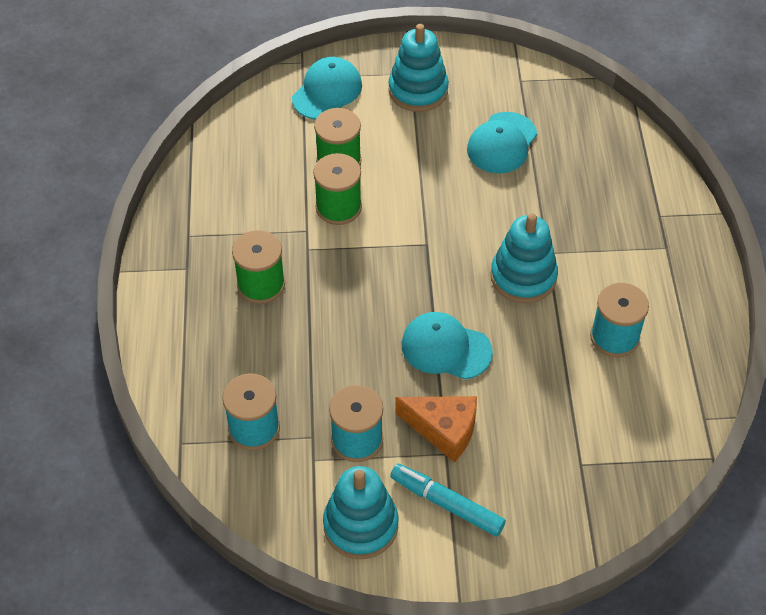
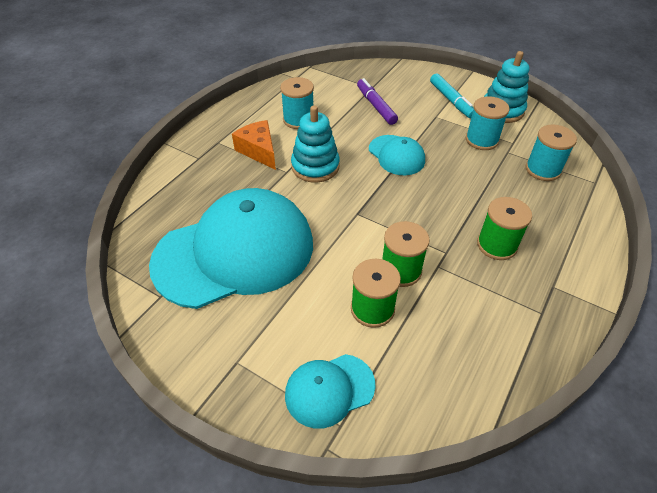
camera: 145 degrees left, 5 degrees down
(418, 90) = (248, 338): turquoise stacking toy -> none
(443, 430) = (429, 124): orange cheese -> orange cheese (259, 151)
(502, 143) = (235, 252): turquoise cap -> turquoise cap, size x2.16
(541, 424) = (376, 106): none -> purple marker

